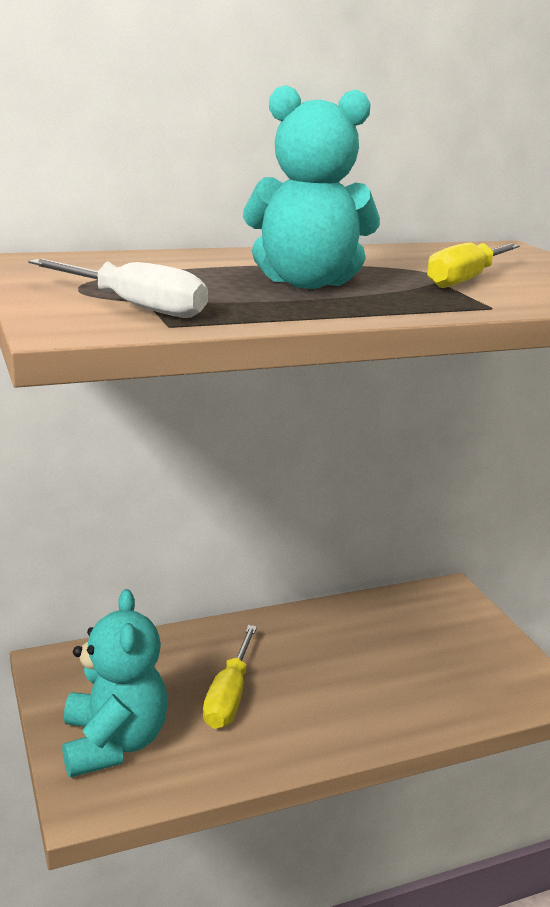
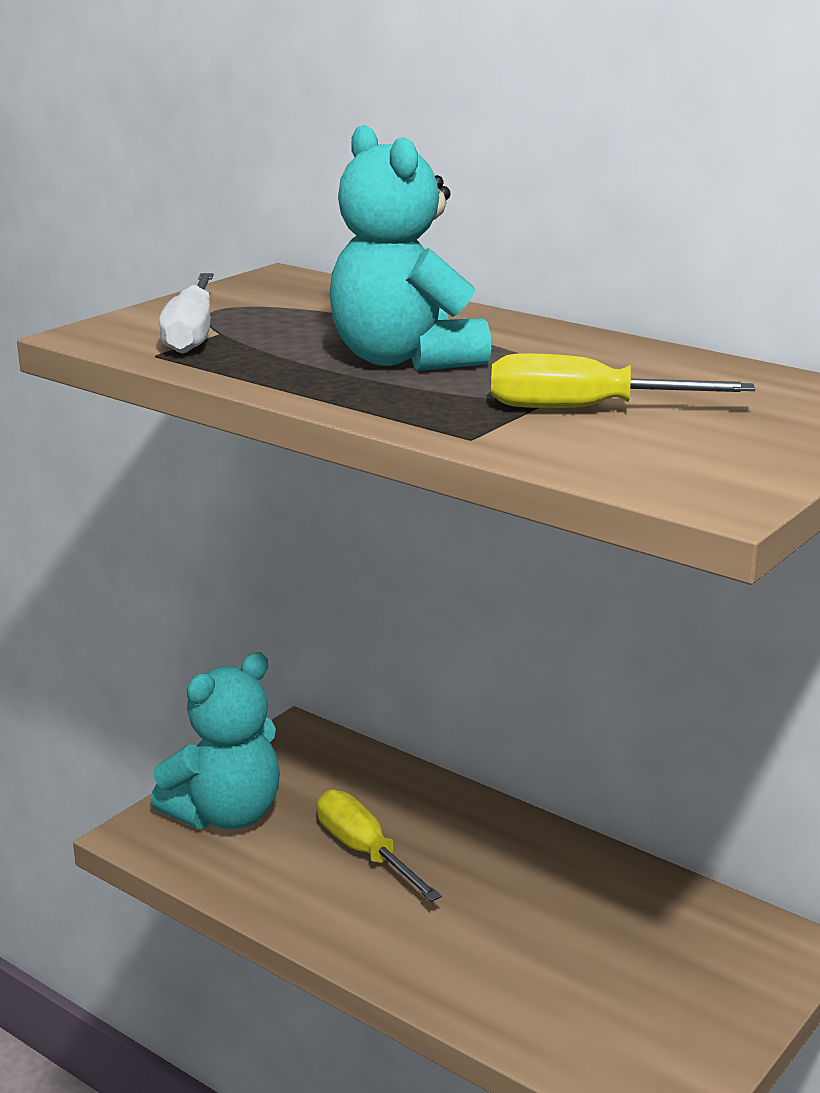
camera: 60 degrees right, 0 degrees up
(229, 696) = (364, 852): yellow screwdriver -> yellow screwdriver turned 75 degrees clockwise

